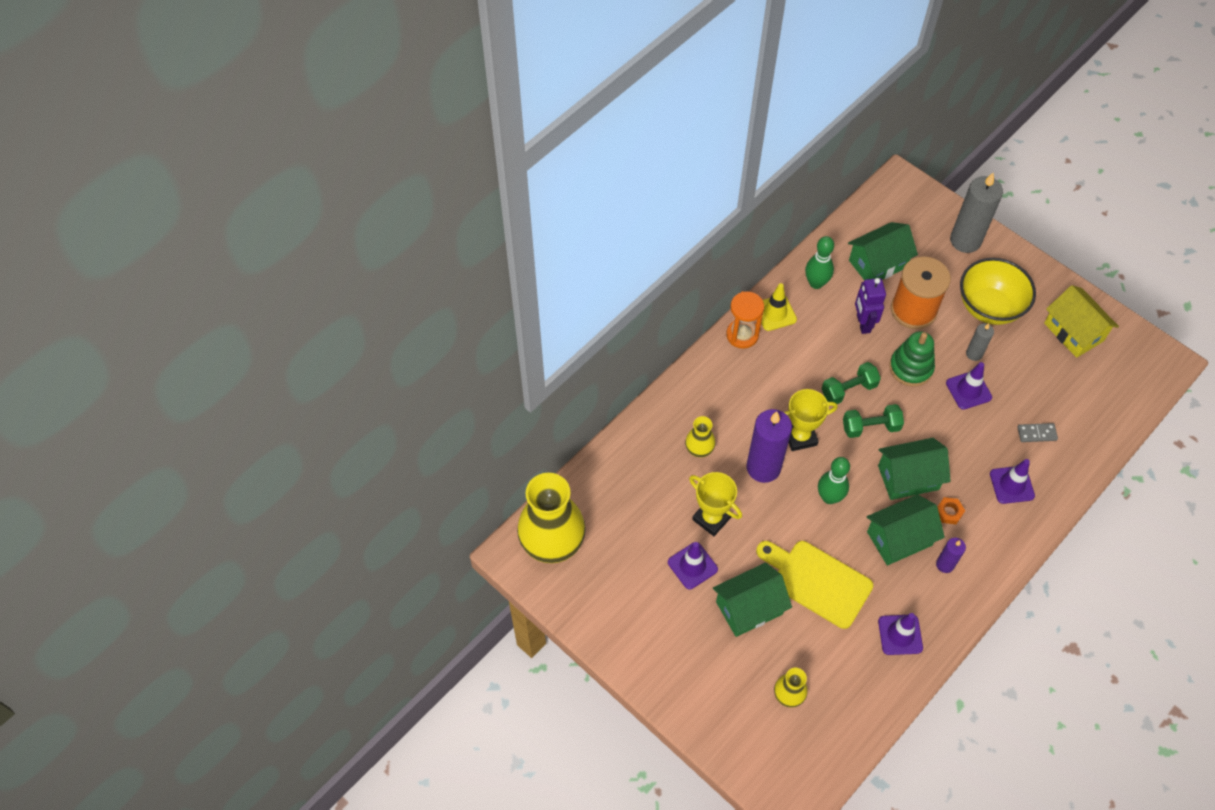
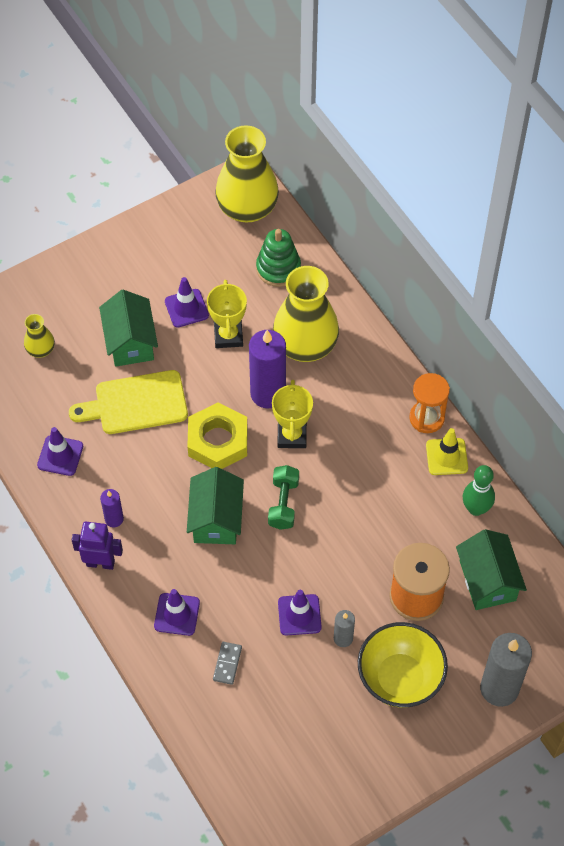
camera: 105 degrees right, 0 degrees up
(699, 448) = (305, 345): yellow vase -> yellow vase, size x2.15
(711, 518) = (228, 336): yellow trophy -> yellow trophy turned 60 degrees counterclockwise
(817, 581) = (136, 403): yellow cutting board -> yellow cutting board turned 150 degrees counterclockwise
(829, 497) = (217, 441): green bowling pin -> yellow nut
(848, 390) = (333, 497): green dumbbell -> none
(863, 323) = (411, 538): purple robot -> purple robot (100, 563)
(899, 538) = (154, 488): green house -> none
(911, 368) = (343, 567): green stacking toy -> green stacking toy (278, 268)
(949, 512) = (166, 543): orange nut -> none
(1073, 332) = (343, 759): yellow house -> none

